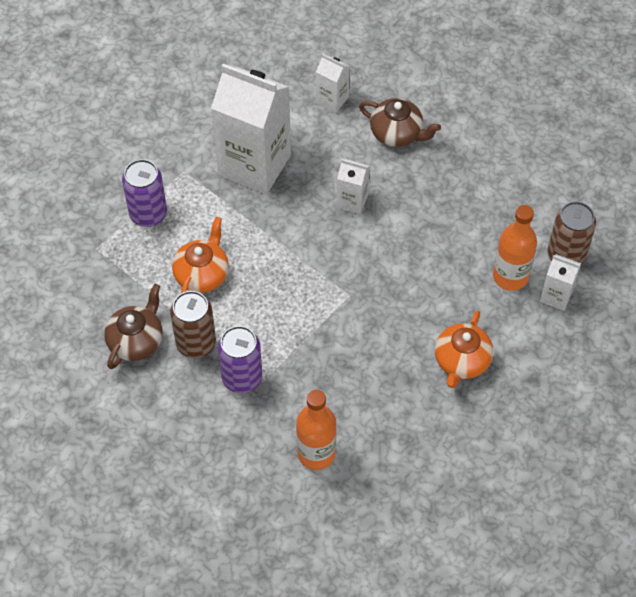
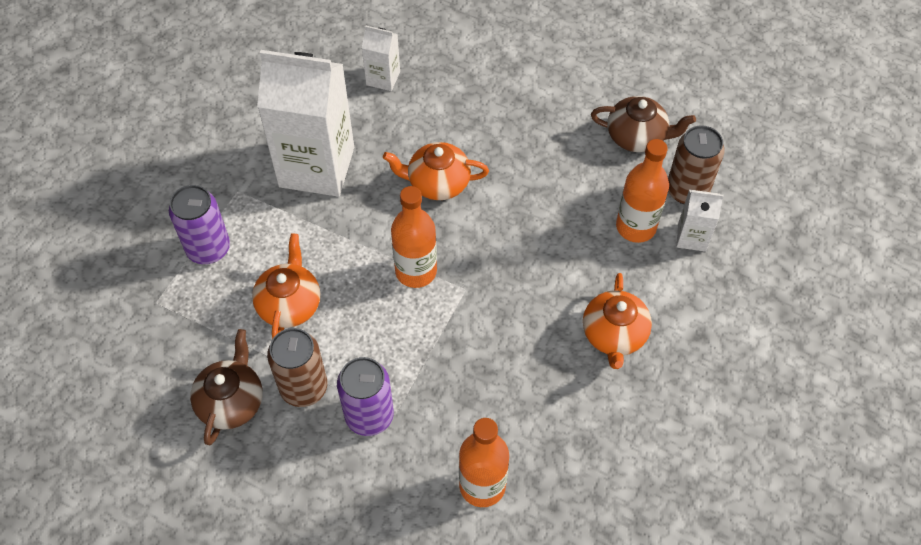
camera: 15 degrees left, 0 degrees up
(312, 271) = (416, 271): none -> orange bottle
(352, 201) = (437, 183): white carton -> orange teapot
(397, 133) = (464, 99): brown teapot -> brown teapot (637, 137)

